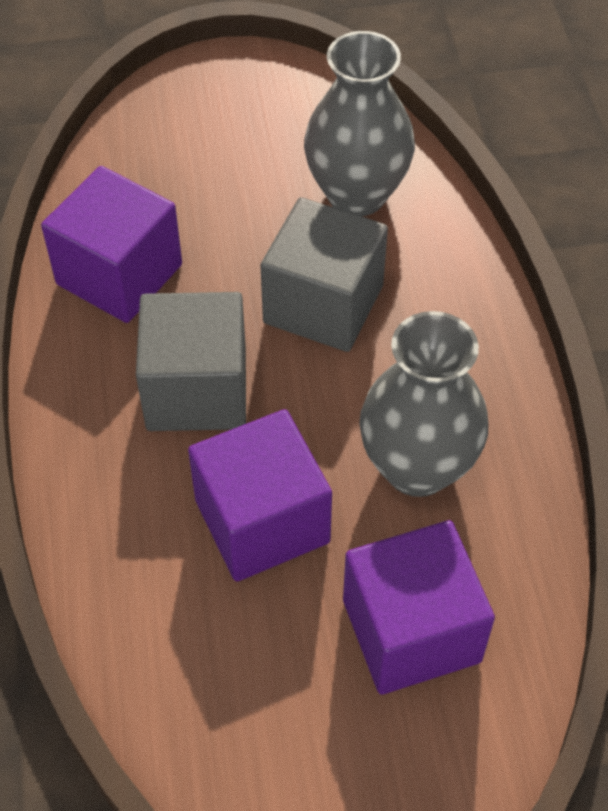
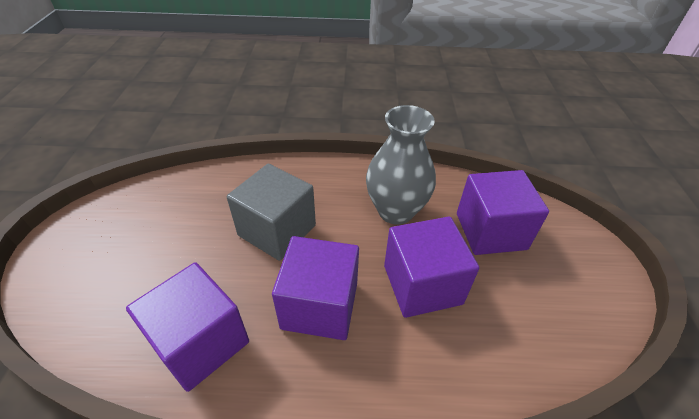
camera: 80 degrees left, 10 degrees down
(196, 390) = (320, 305): grey cube -> purple cube
(356, 194) = (203, 202): grey vase -> none

